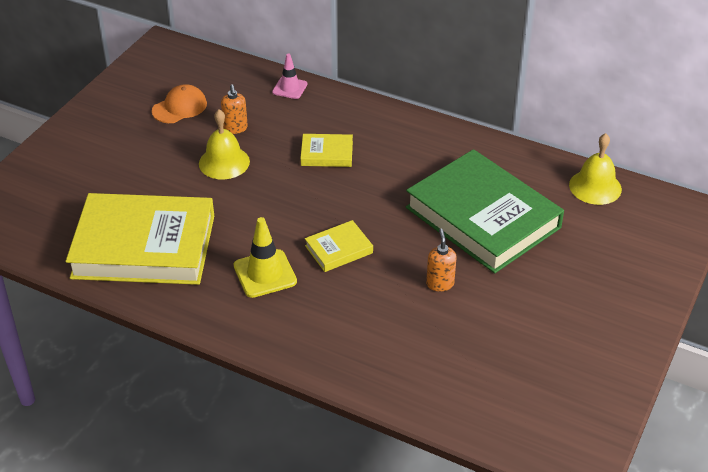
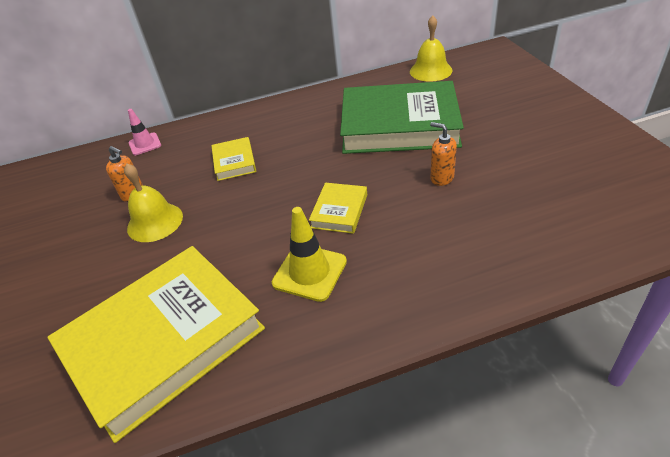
camera: 40 degrees left, 0 degrees up
(179, 107) = (58, 212): orange cap -> none
(327, 154) = (234, 162): yellow book -> yellow book turned 60 degrees counterclockwise

